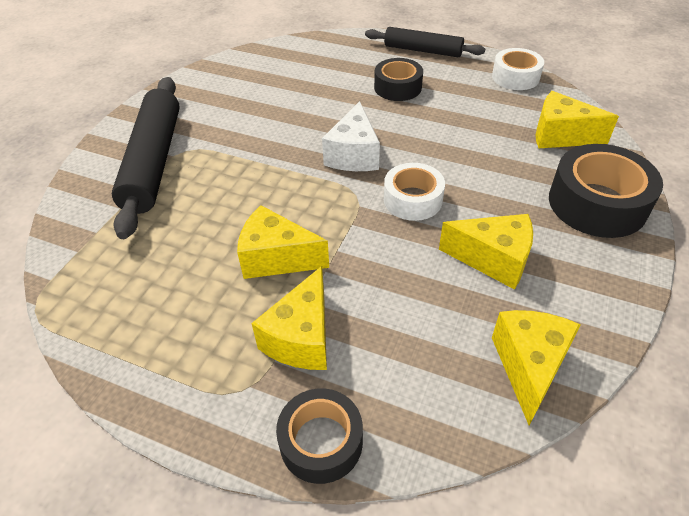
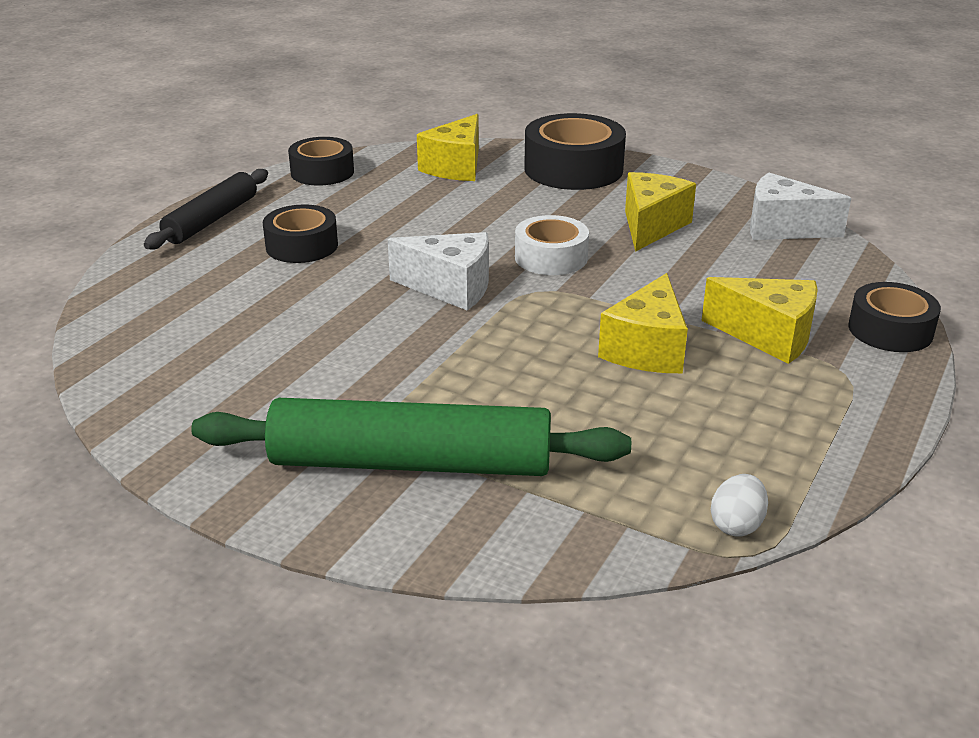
camera: 85 degrees left, 15 degrees down
(64, 303) = (736, 525): none -> white egg
(154, 162) = (411, 463): black rolling pin -> green rolling pin
(515, 77) = (322, 172): white tape -> black tape
(529, 366) = (782, 228): yellow cheese -> white cheese

